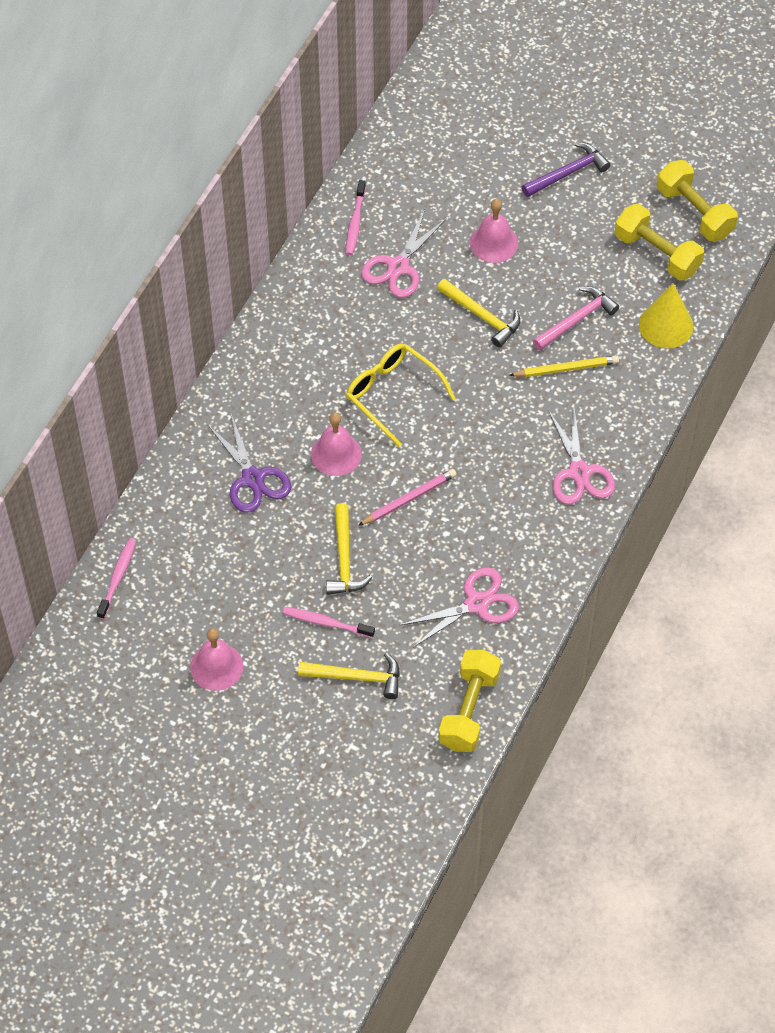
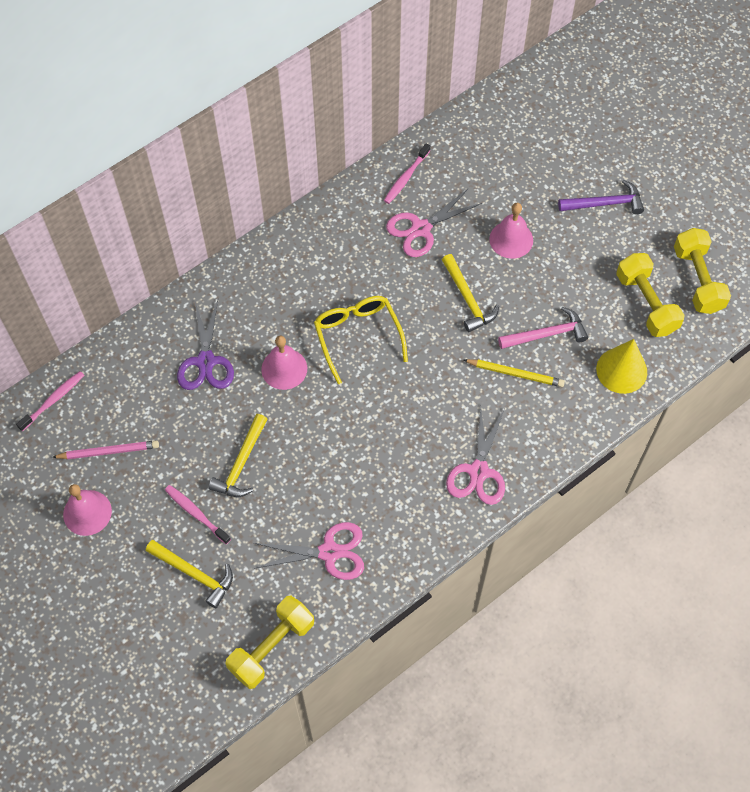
camera: 25 degrees right, 5 degrees up
(409, 499) = (322, 433): pink pencil -> pink pencil (108, 451)

